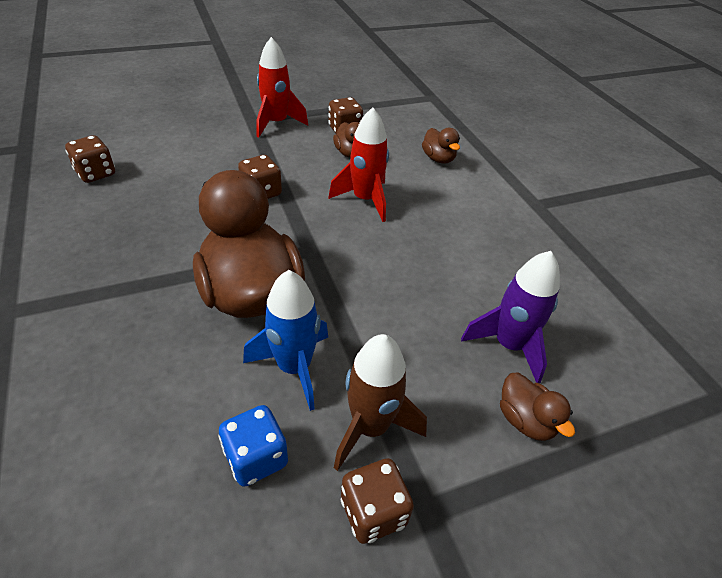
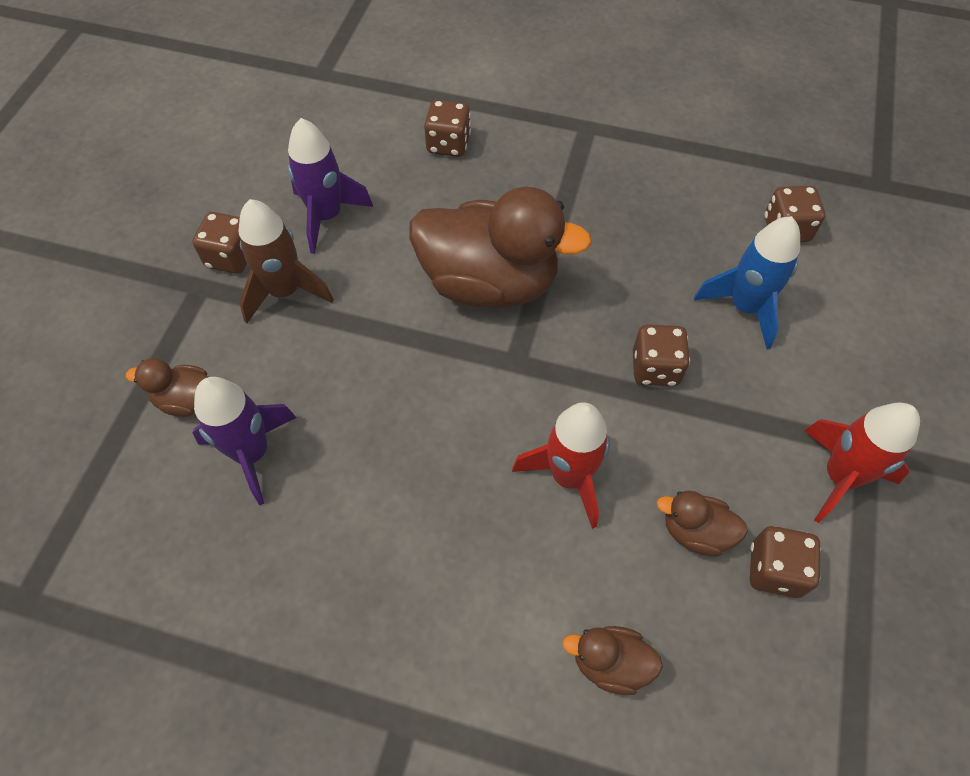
camera: 130 degrees right, 15 degrees up
(81, 411) = (448, 144): none -> brown dice
(256, 458) = (327, 216): blue dice -> purple rocket
(294, 367) = (380, 273): blue rocket -> blue rocket (745, 307)

